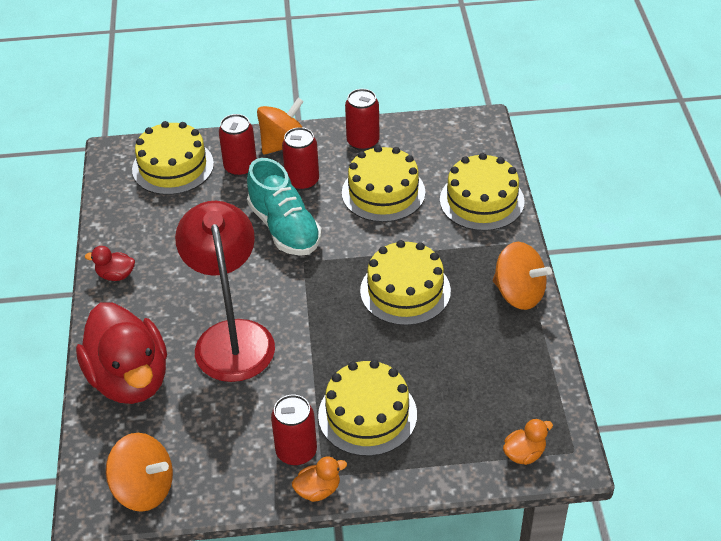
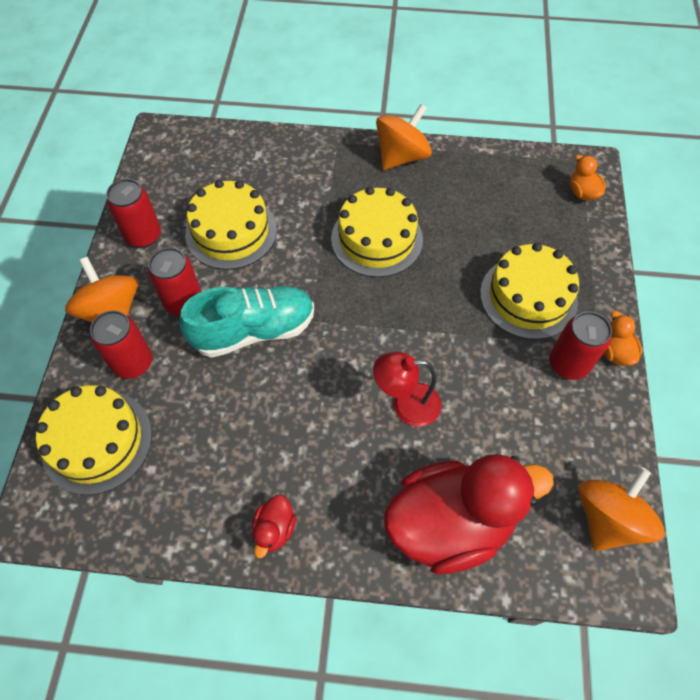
camera: 80 degrees left, 15 degrees up
(232, 337) = (406, 405): red lamp -> red lamp, size x0.53
(481, 201) = (273, 157): yellow cake -> none

